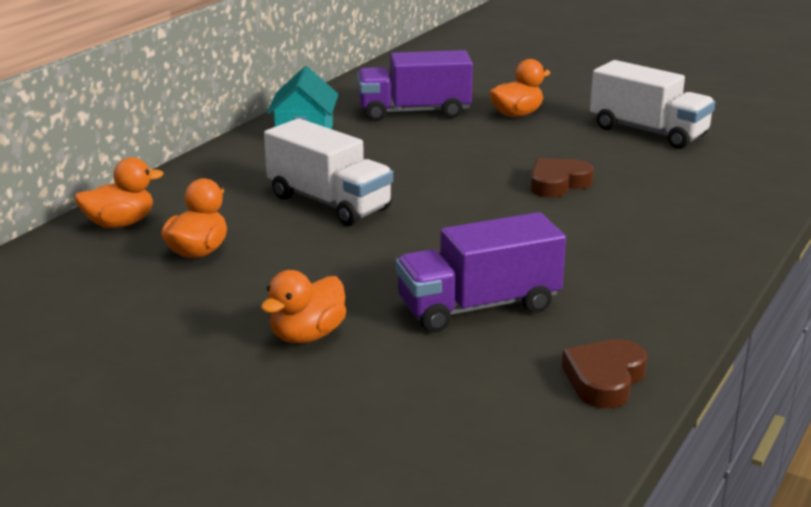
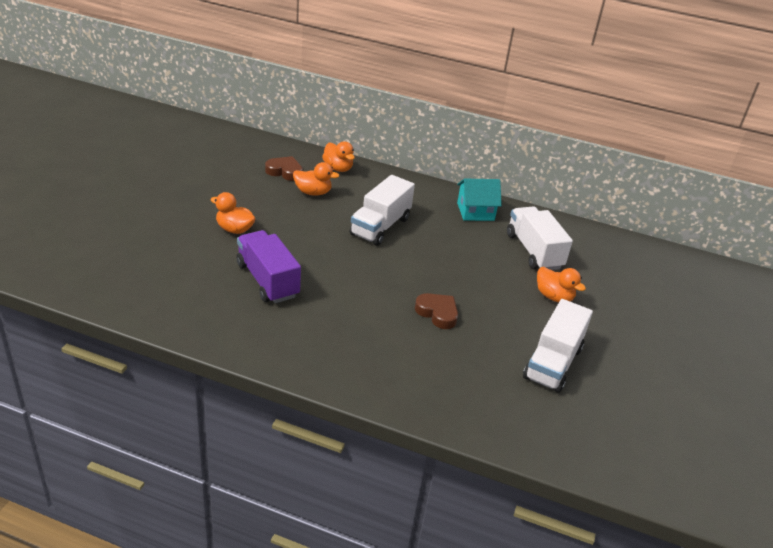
camera: 75 degrees right, 10 degrees up
(414, 112) = (533, 251): purple truck -> white truck
(604, 379) = (196, 322): brown heart -> brown heart (285, 172)

